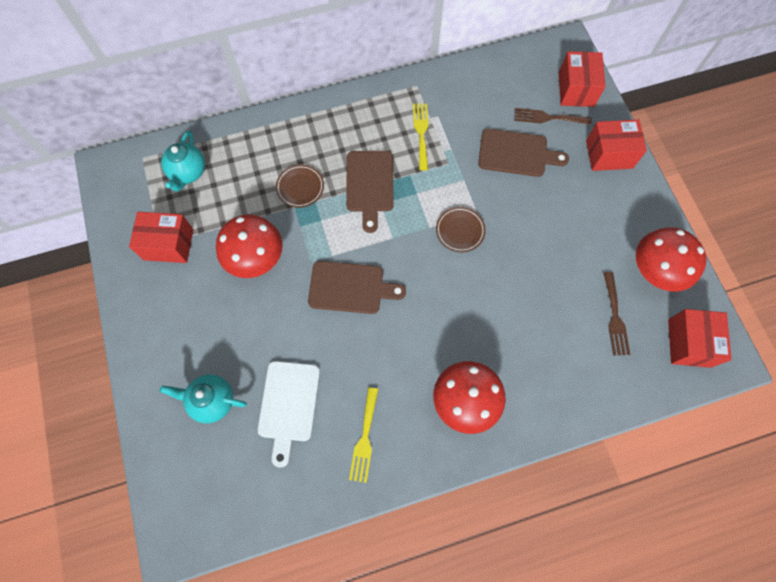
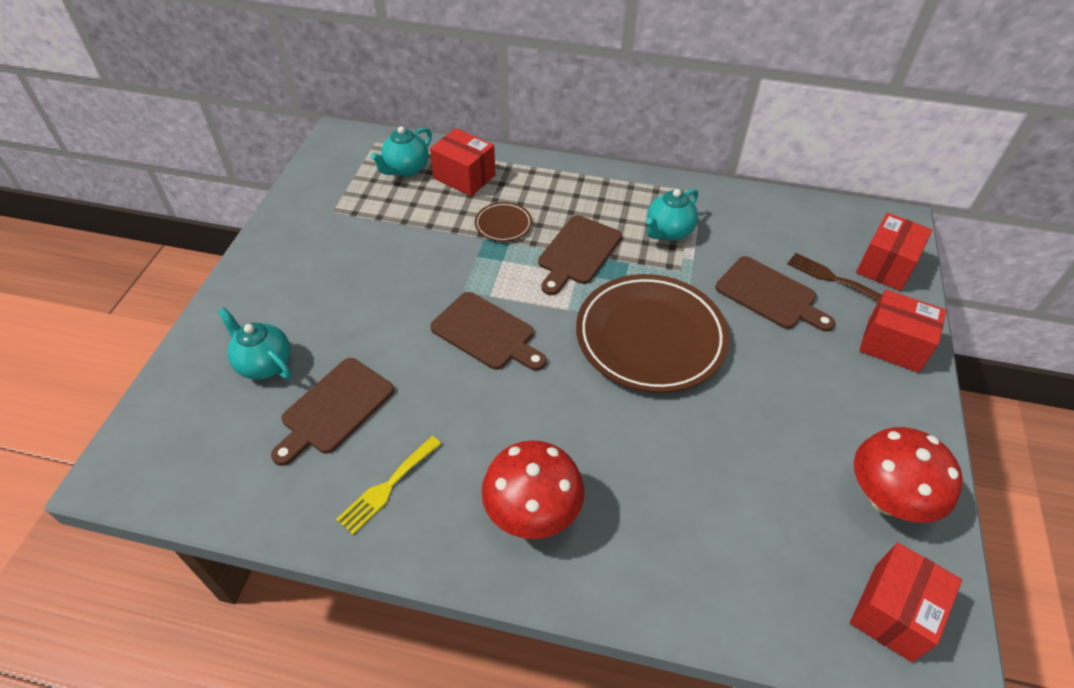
camera: 30 degrees right, 20 degrees down
(168, 244) = (340, 215): red box -> red box (464, 177)
(256, 259) = (411, 264): red mushroom -> none
(288, 405) = (334, 408): white cutting board -> brown cutting board
(421, 133) = (668, 232): yellow fork -> turquoise teapot
(460, 231) = (650, 337): brown plate -> brown plate, size x2.31
(615, 317) = (796, 523): brown fork -> none

